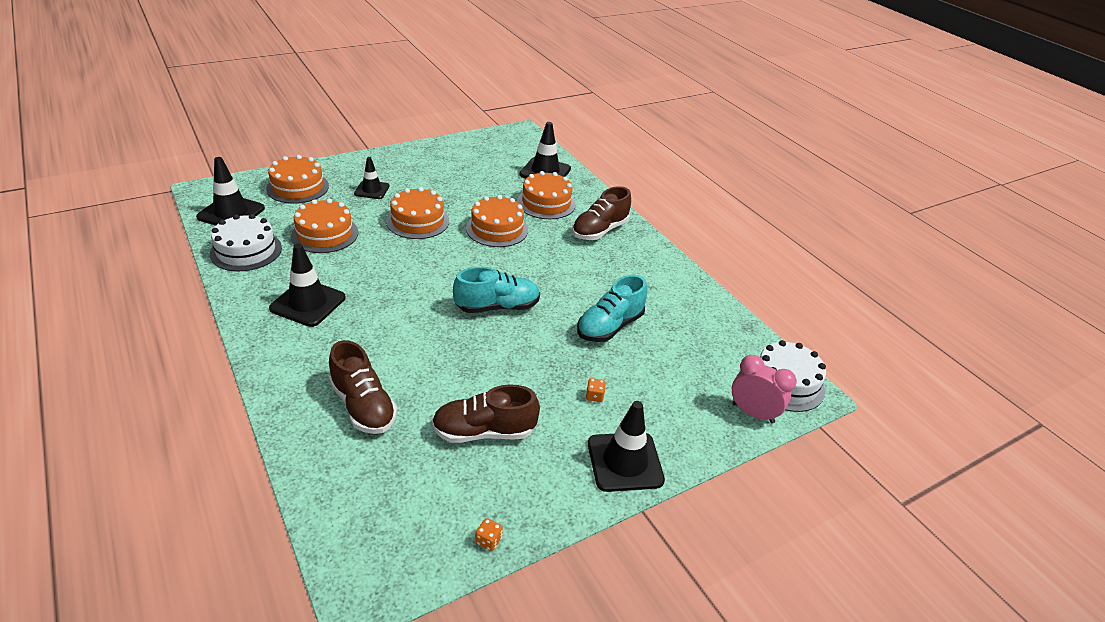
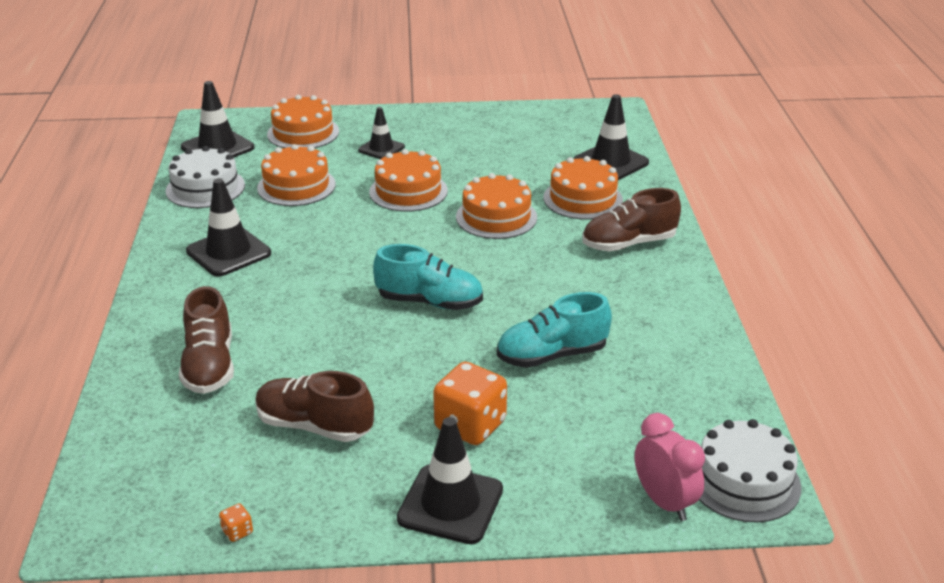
camera: 30 degrees right, 5 degrees down
(594, 396) = (470, 425): orange dice -> orange dice, size x2.50

